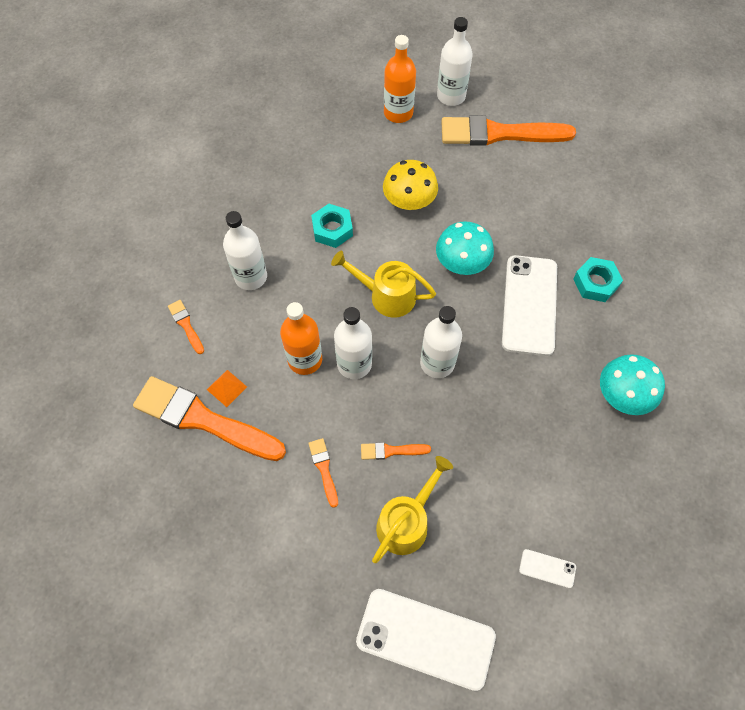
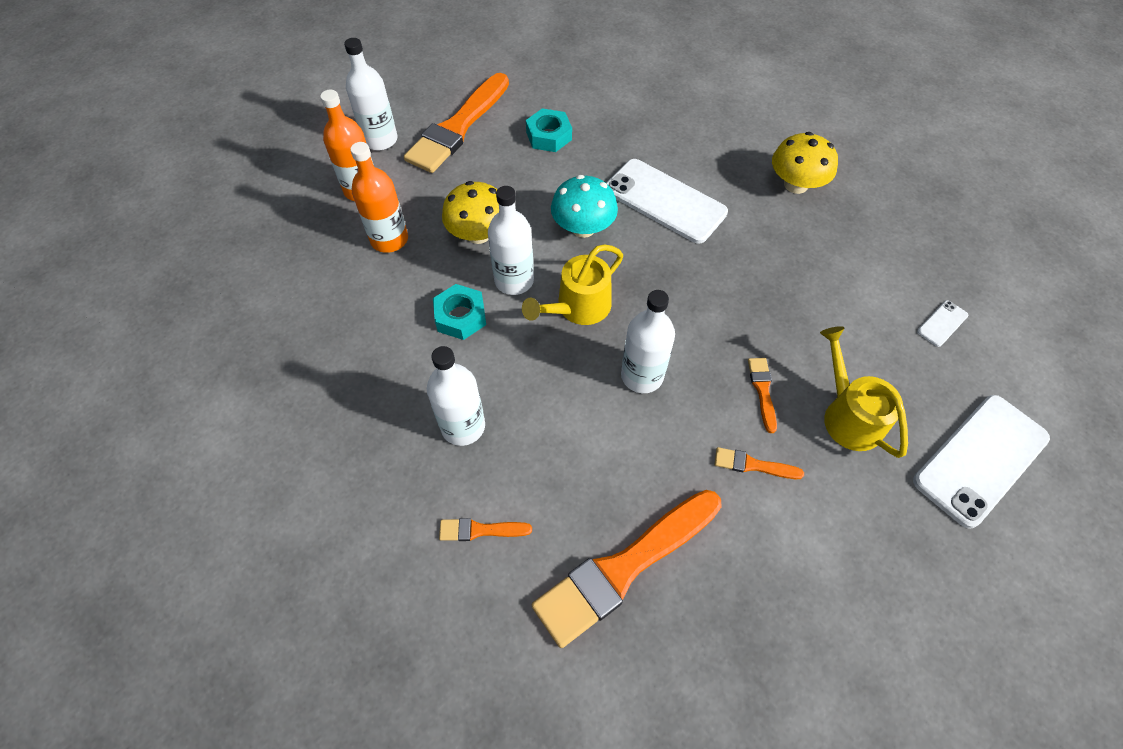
camera: 60 degrees left, 5 degrees down
(227, 388) = (596, 521): orange pyramid -> none
(305, 360) = (608, 421): orange bottle -> orange bottle (389, 239)
(391, 451) = (762, 390): orange brush -> orange brush turned 150 degrees clockwise
(437, 363) = (684, 303): white bottle -> white bottle (514, 280)
(595, 283) = (672, 145): turquoise nut -> turquoise nut (548, 136)
(623, 395) = (796, 184): turquoise mushroom -> yellow mushroom

